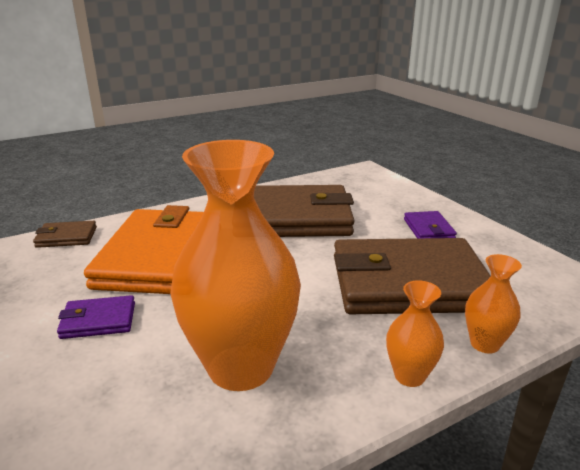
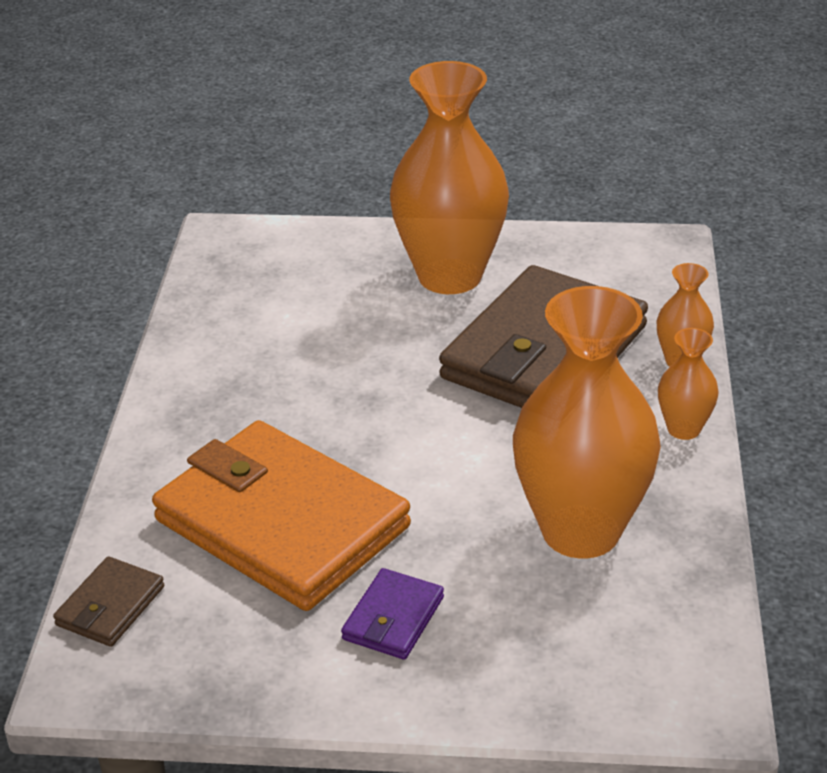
camera: 55 degrees left, 10 degrees up
(292, 218) = (297, 367): brown wallet -> none
(428, 229) = (450, 276): purple wallet -> orange vase

